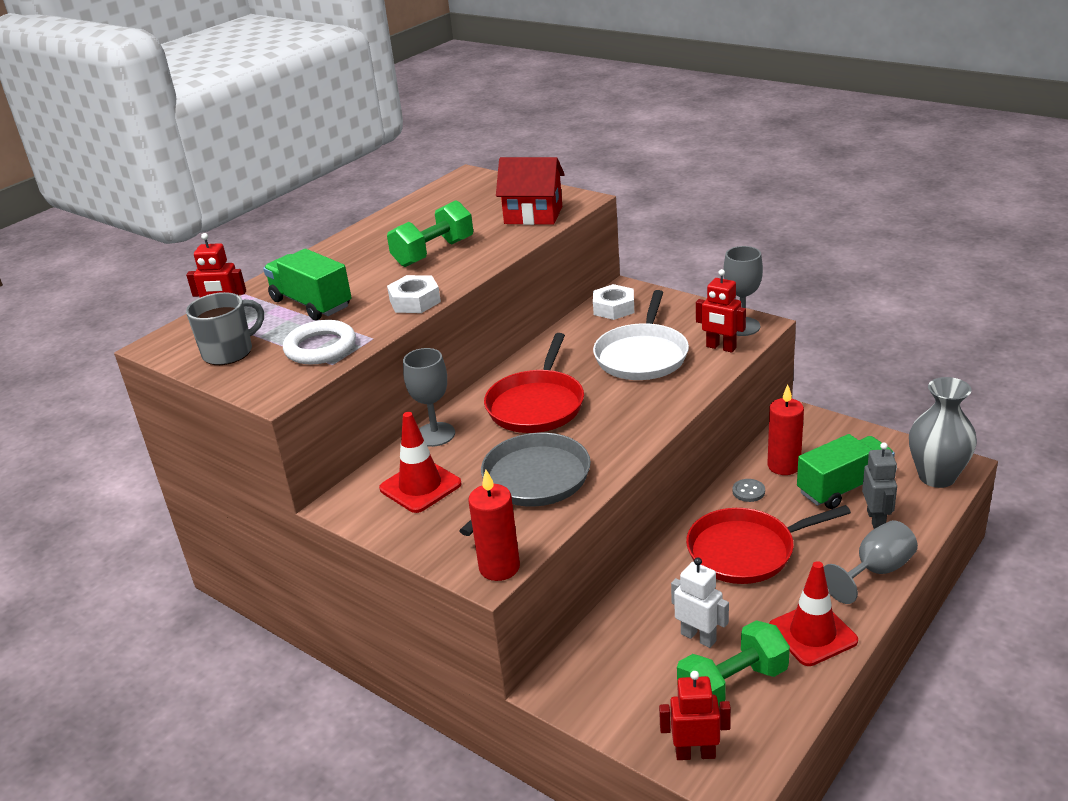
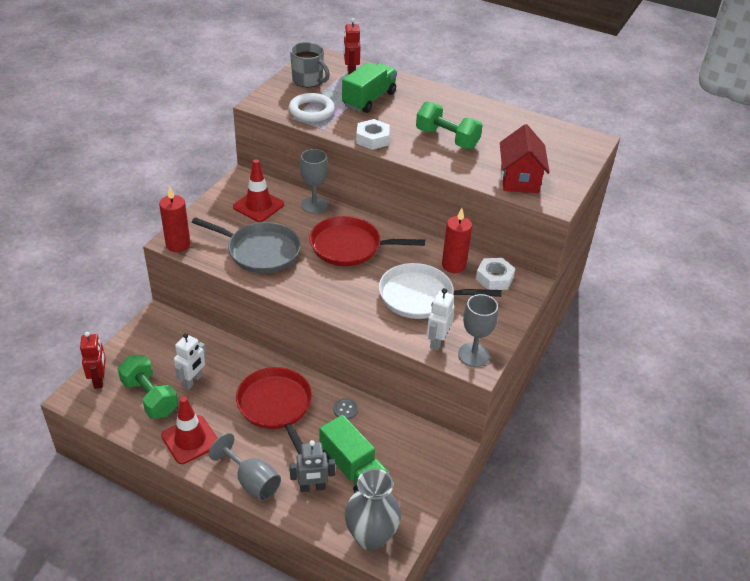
camera: 75 degrees right, 10 degrees up
(721, 347) = (437, 341): red robot -> white robot
(783, 466) = (379, 432): red candle -> red candle (453, 265)

